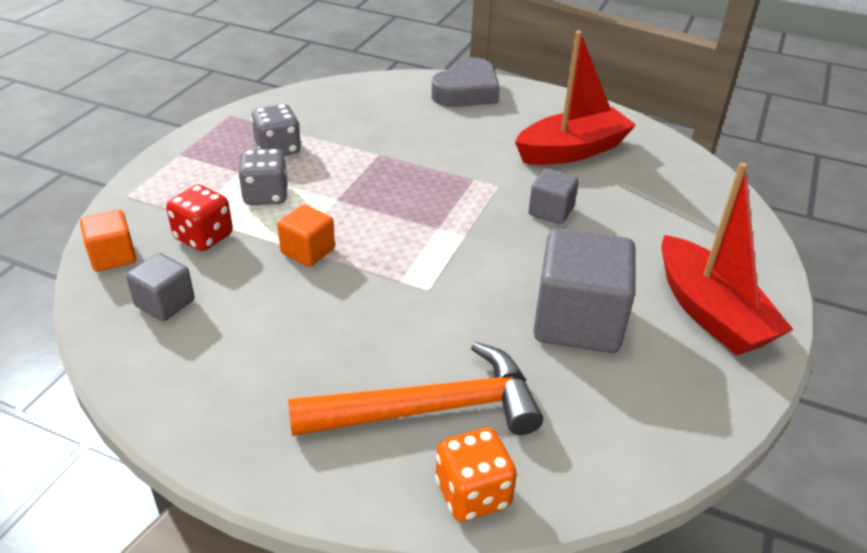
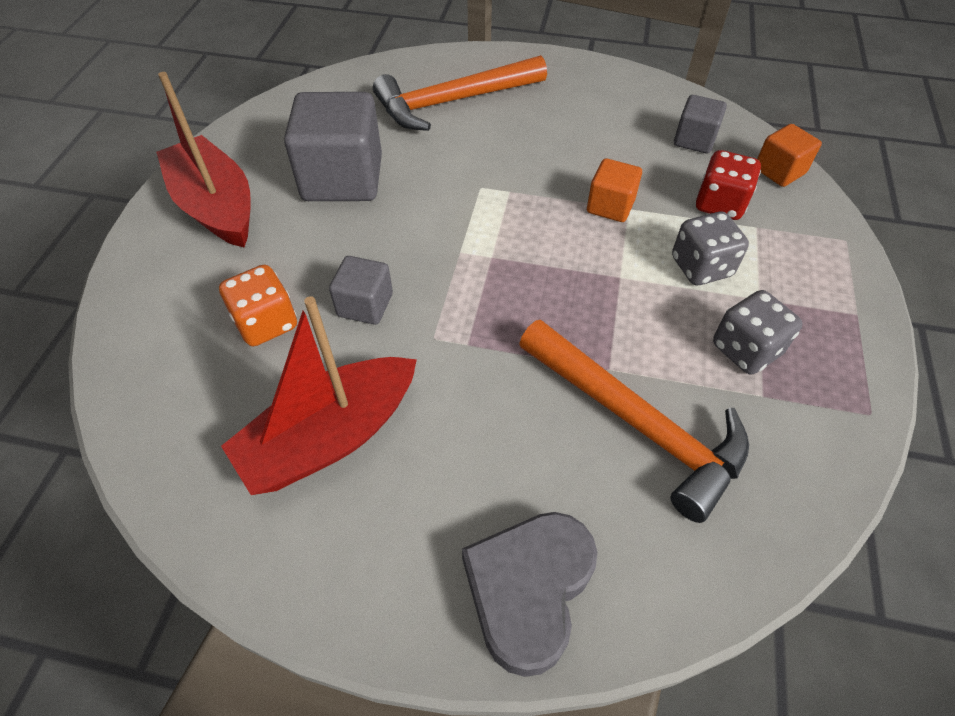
camera: 170 degrees right, 15 degrees up
(376, 131) = (637, 422): none -> orange hammer
(473, 494) = (415, 66): orange dice -> orange dice (266, 323)

